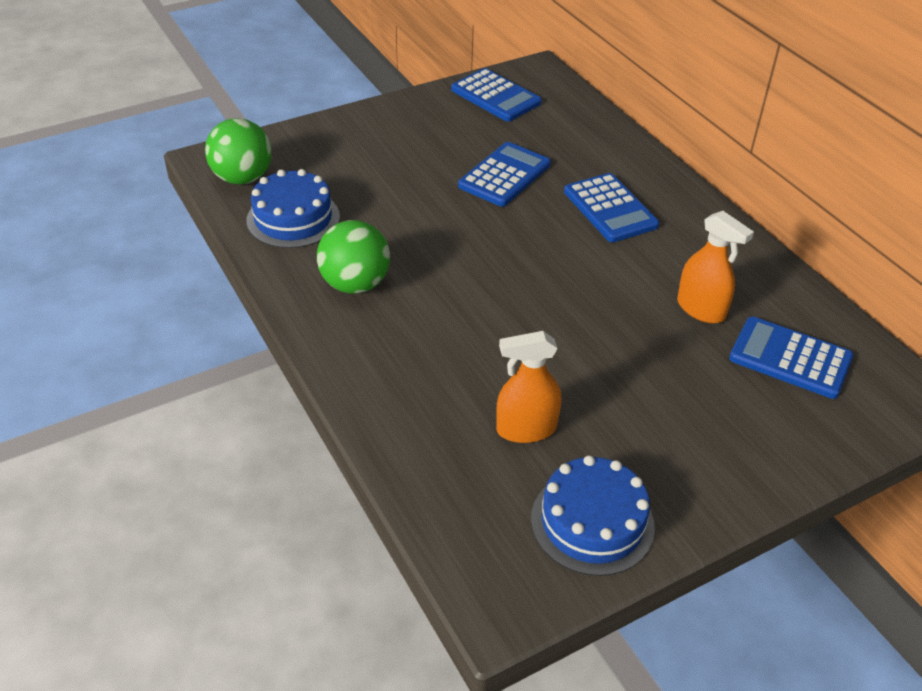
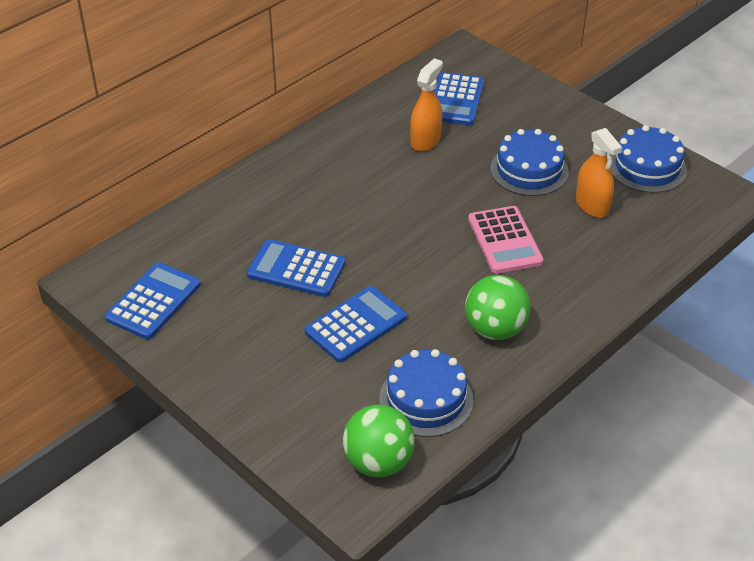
camera: 105 degrees left, 0 degrees up
(489, 328) = (504, 240): none -> pink calculator
(610, 209) = (321, 198): blue calculator -> blue calculator (356, 325)
(617, 388) = (529, 170): none -> blue cake

